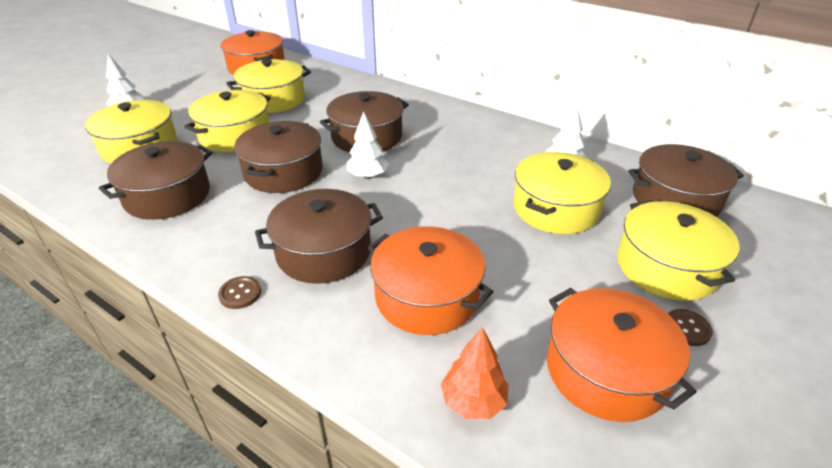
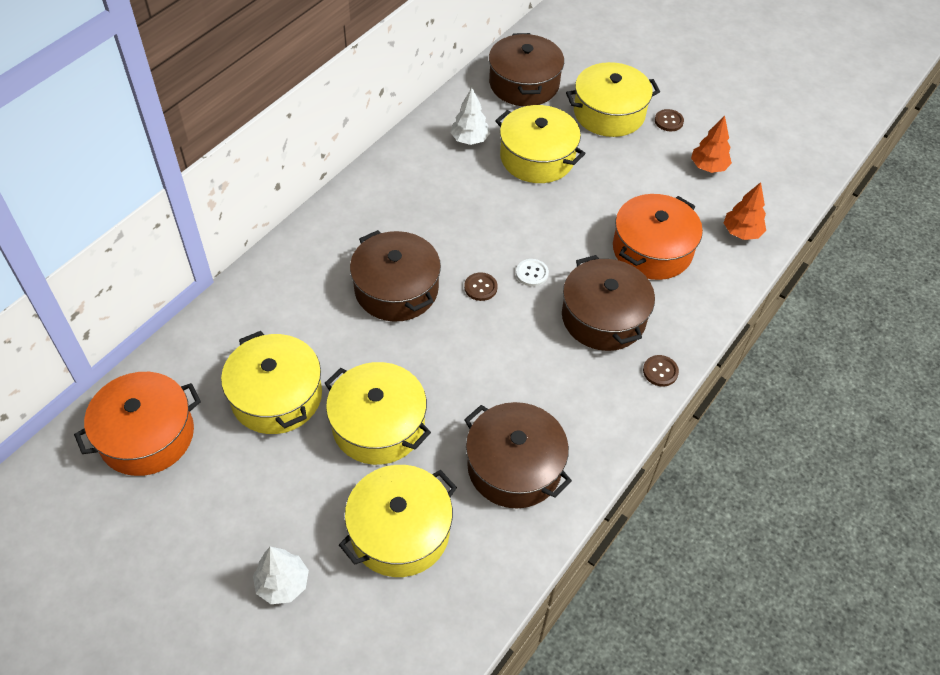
camera: 90 degrees left, 15 degrees up
(283, 172) = (469, 362): brown pot -> none
(367, 176) = (480, 287): white tree -> brown button
(385, 205) = (532, 273): none -> white button
(606, 370) = (708, 167): orange pot -> orange tree

